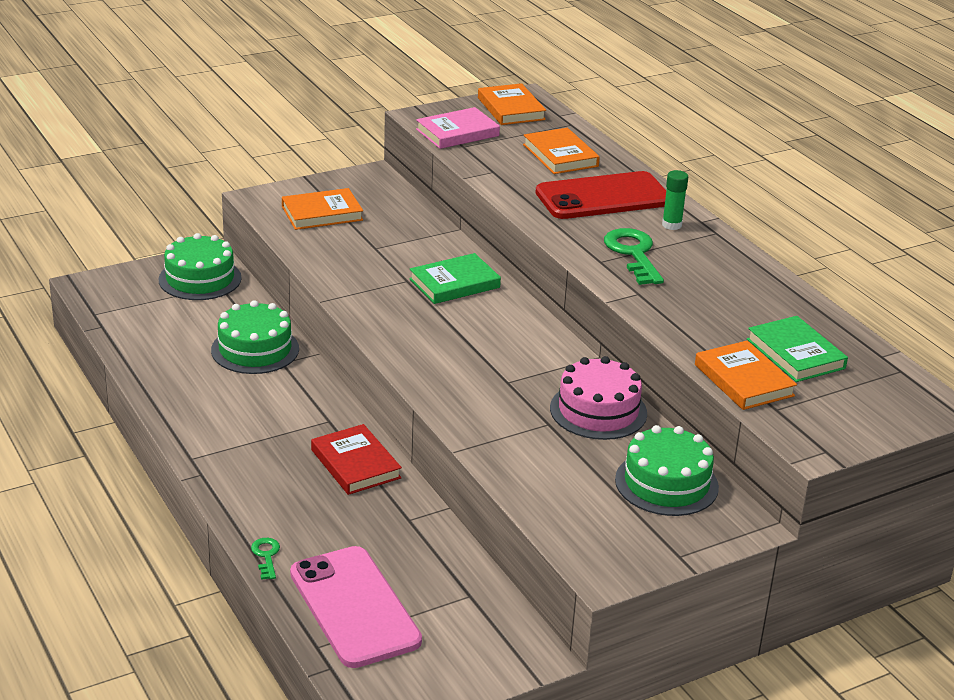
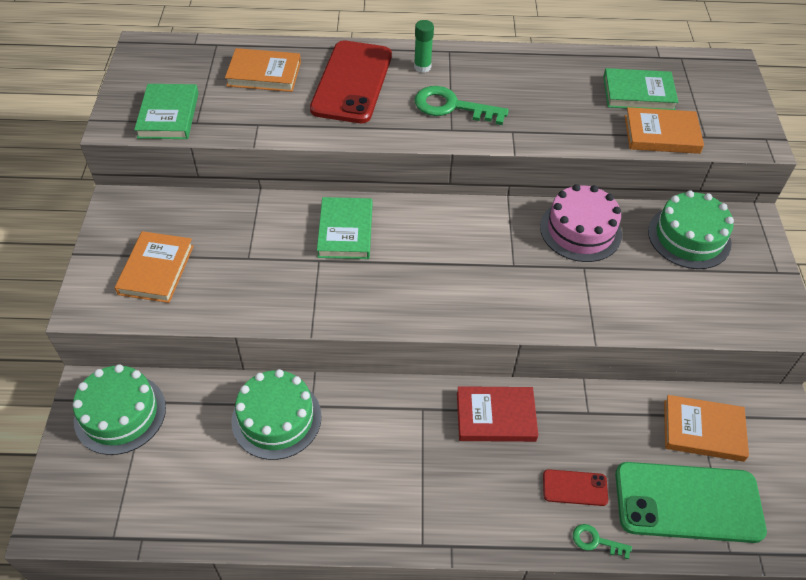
camera: 60 degrees left, 20 degrees up
(314, 530) = (575, 488): none -> red phone
(354, 607) = (688, 502): pink phone -> green phone
(457, 133) = (168, 115): pink book -> green book
(511, 109) = (156, 65): orange book -> orange book (703, 431)

